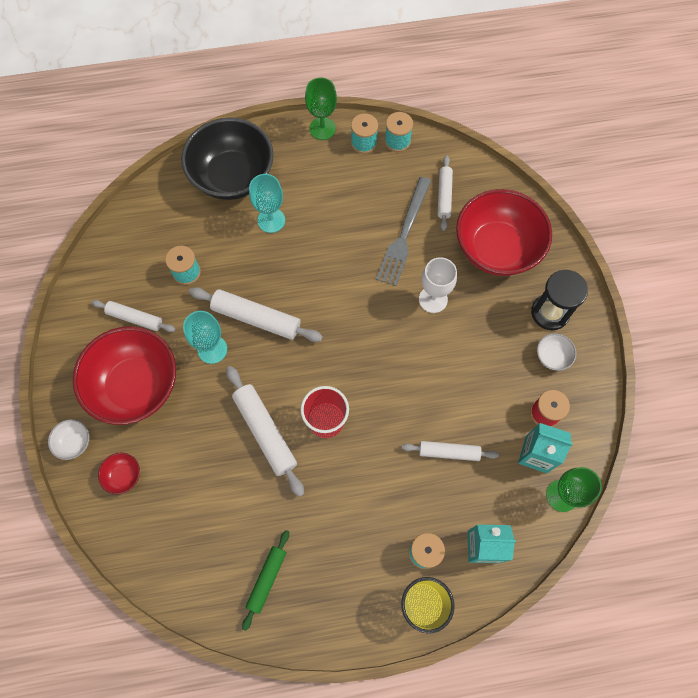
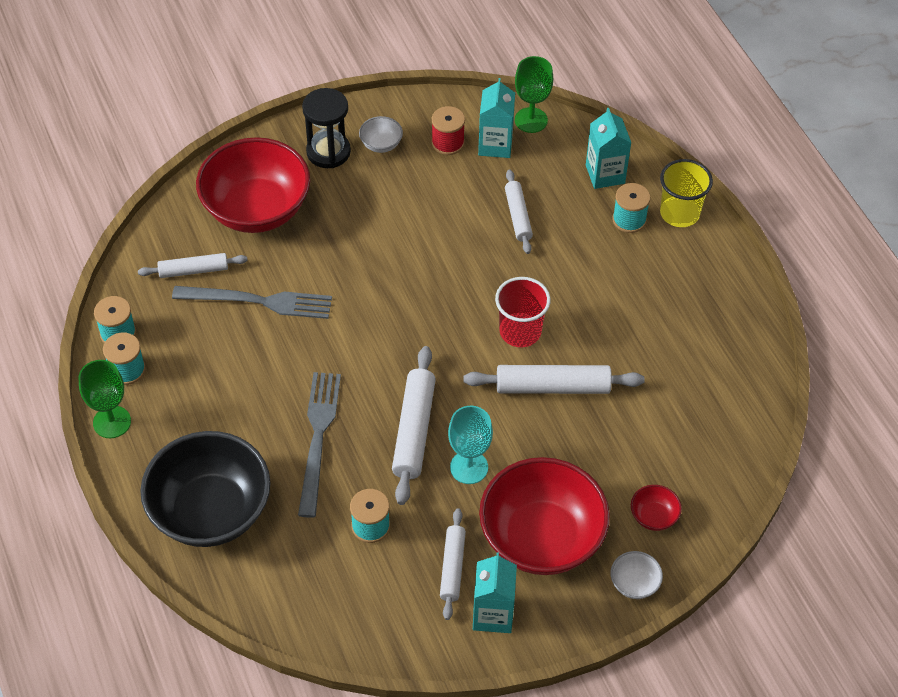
camera: 105 degrees left, 15 degrees down
(89, 336) = (493, 614): none -> turquoise carton
(265, 432) = (552, 387): white rolling pin -> white rolling pin turned 45 degrees clockwise
(267, 579) = (709, 347): green rolling pin -> none
(270, 252) = (318, 437): none -> grey fork
(271, 220) = (270, 448): turquoise goblet -> none
(433, 299) = (340, 258): white goblet -> none

